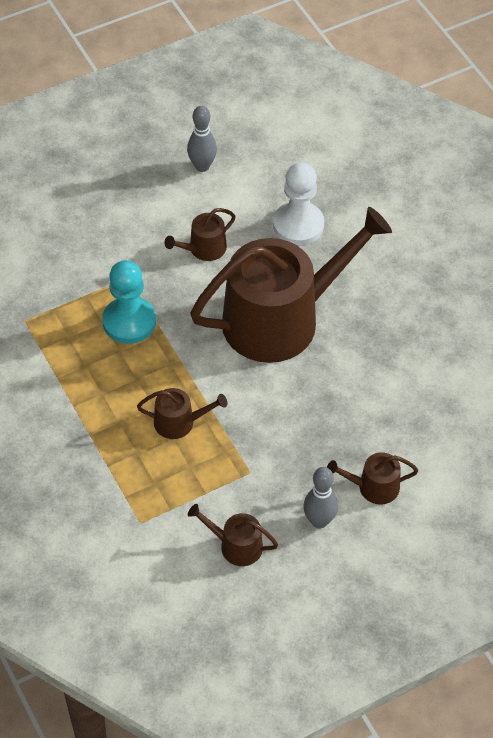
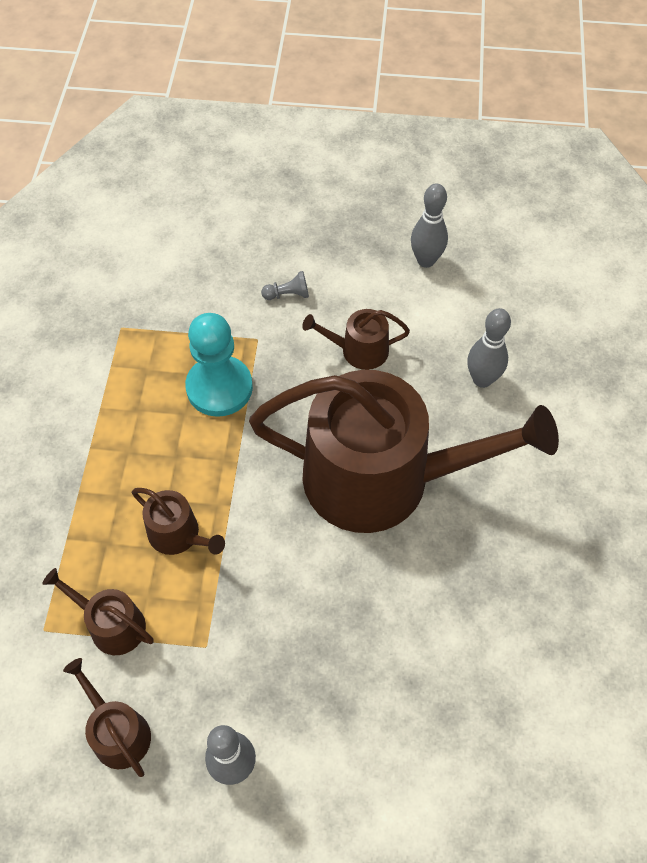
camera: 35 degrees right, 5 degrees up
(125, 237) = (288, 294): none -> grey pawn
(298, 225) = (482, 379): white pawn -> grey bowling pin
(373, 487) = (331, 763): brown watering can -> brown watering can (111, 624)

